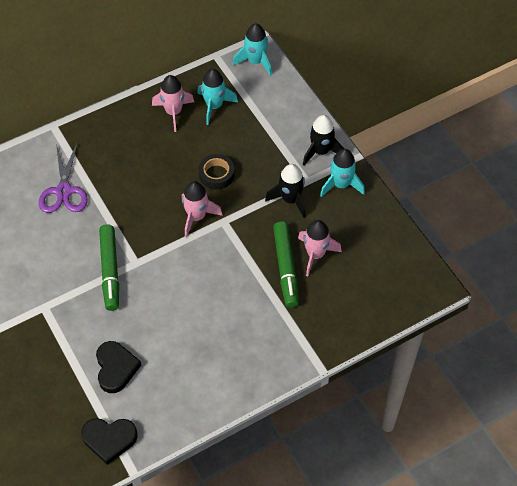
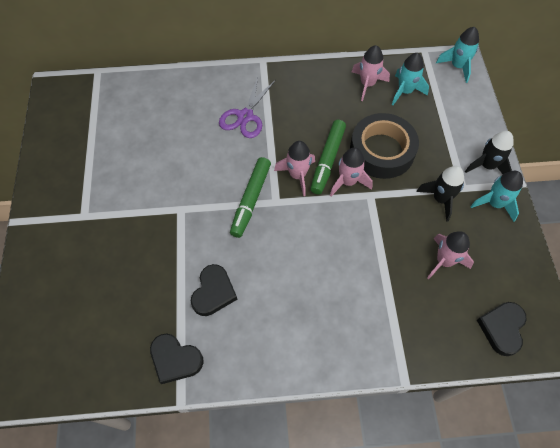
camera: 25 degrees right, 5 degrees up
(145, 229) = (297, 175): none -> pink rocket
(216, 174) = (382, 151): black tape -> black tape, size x1.90
(286, 267) = (410, 262): green marker -> green marker (328, 160)
(387, 292) = (502, 328): none -> black heart

